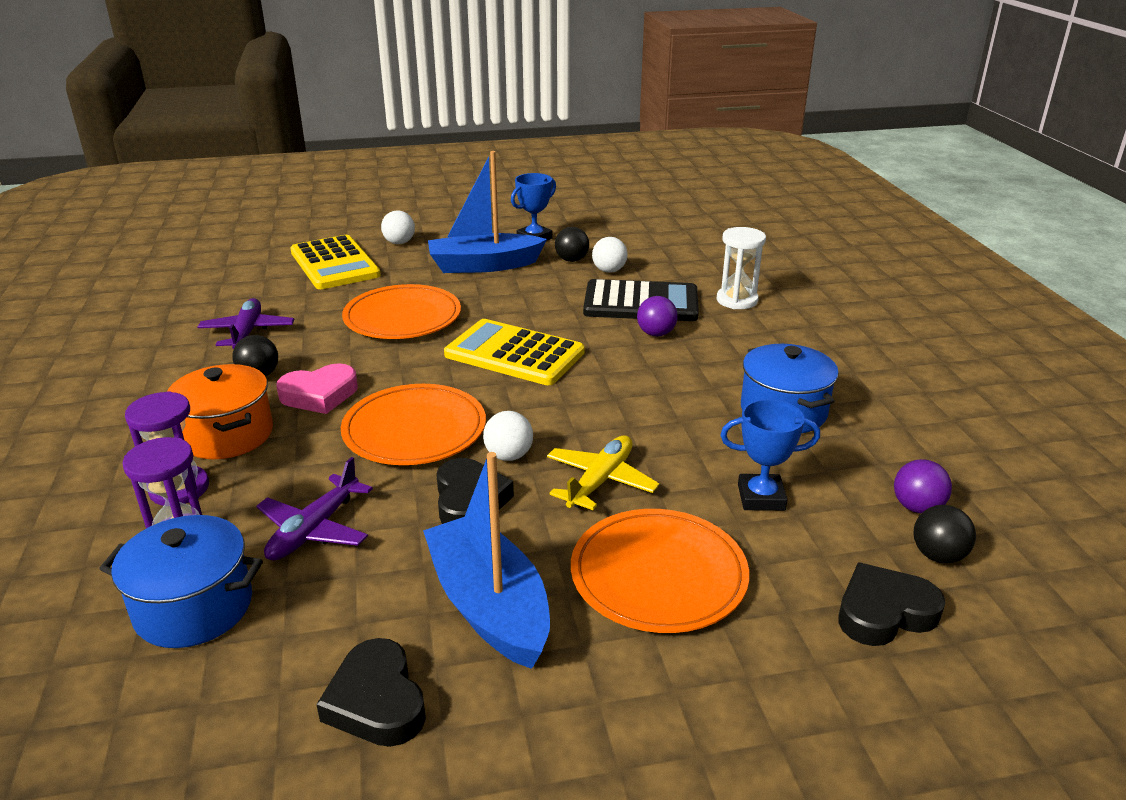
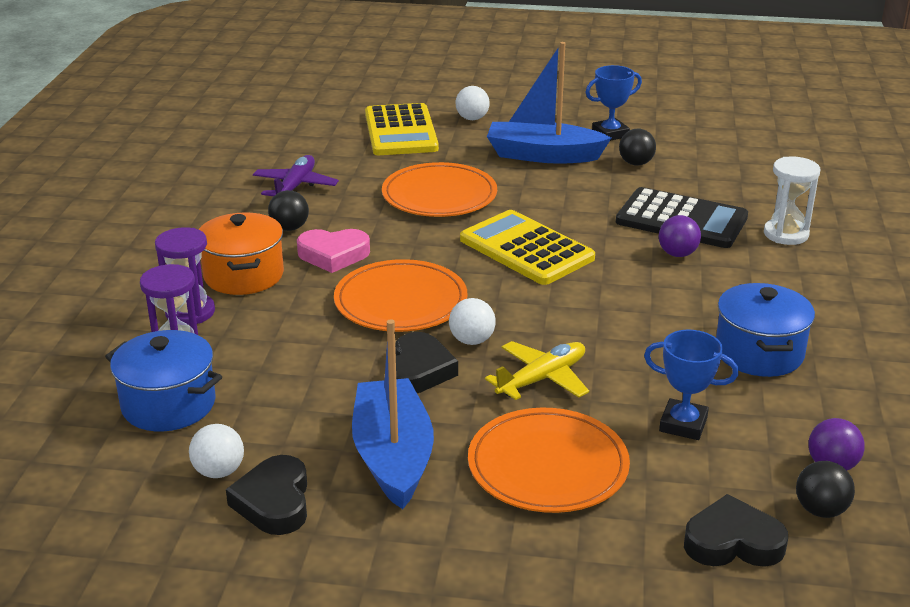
camera: 20 degrees right, 0 degrees up
(314, 530) = (281, 367): purple plane -> none
(609, 271) = (668, 181): white ball -> white ball (219, 471)

